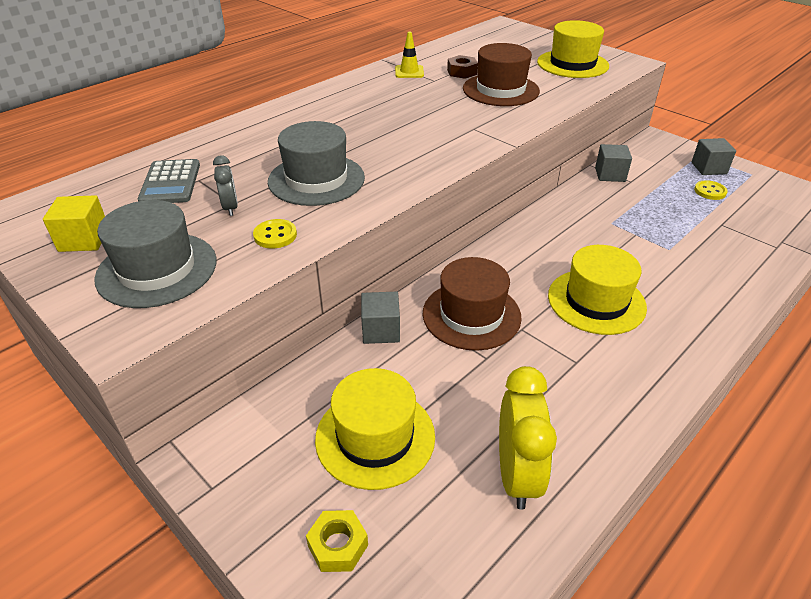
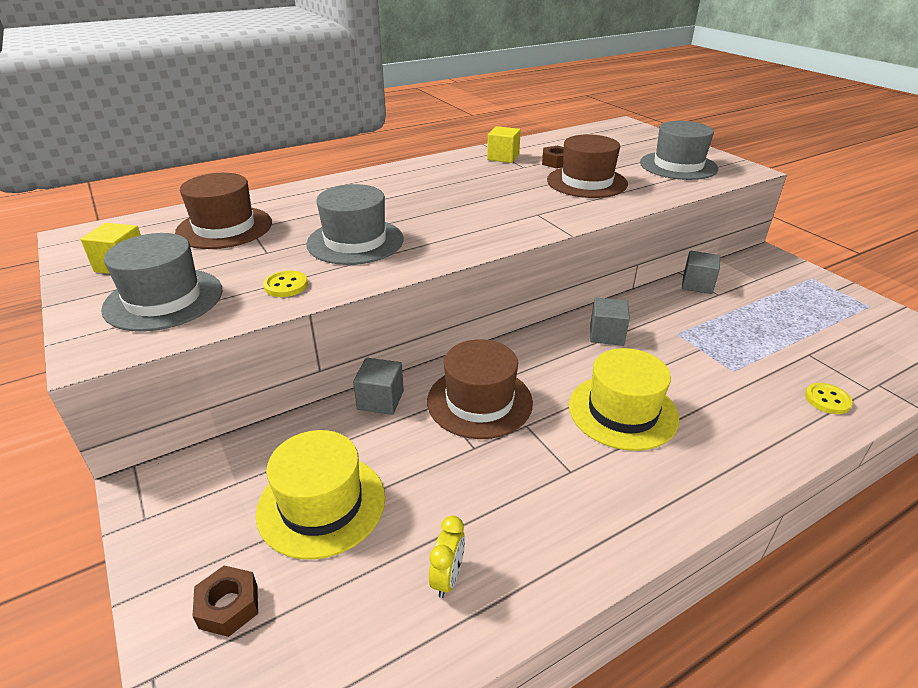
camera: 15 degrees right, 5 degrees down
(170, 183) = (224, 227): grey calculator -> brown hat
(230, 208) = (262, 256): grey clock -> none
(338, 545) = (229, 606): yellow nut -> brown nut
(409, 72) = (503, 157): yellow traffic cone -> yellow cube
(517, 475) = (447, 578): yellow clock -> yellow clock, size x0.52
(572, 64) = (678, 166): yellow hat -> grey hat
(708, 168) = (818, 293): grey cube -> grey cube (606, 335)
(710, 191) = (809, 317): yellow button -> yellow button (827, 400)

